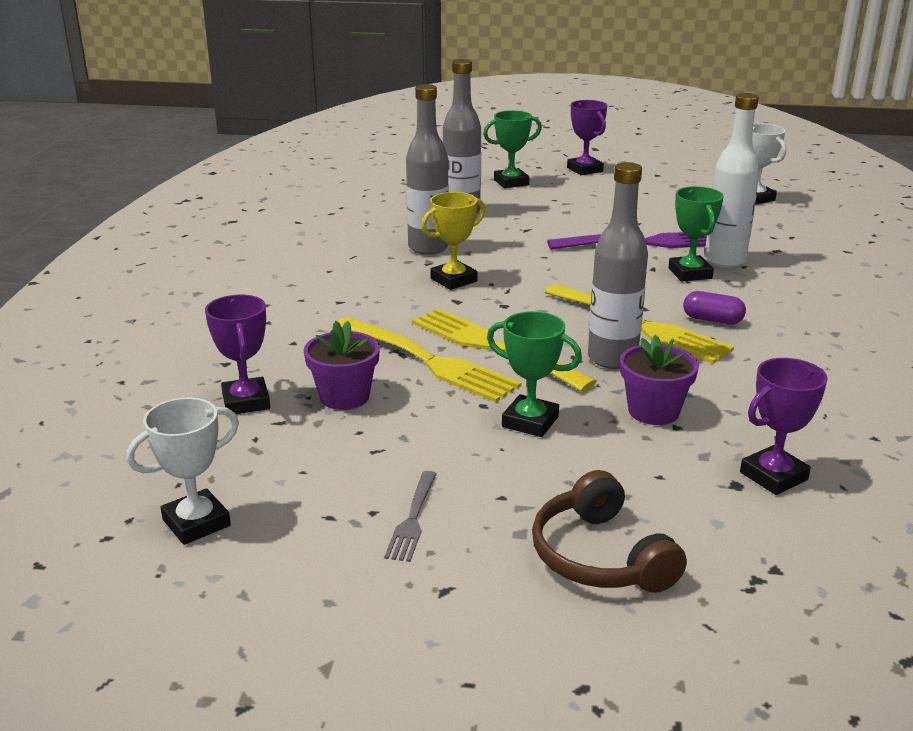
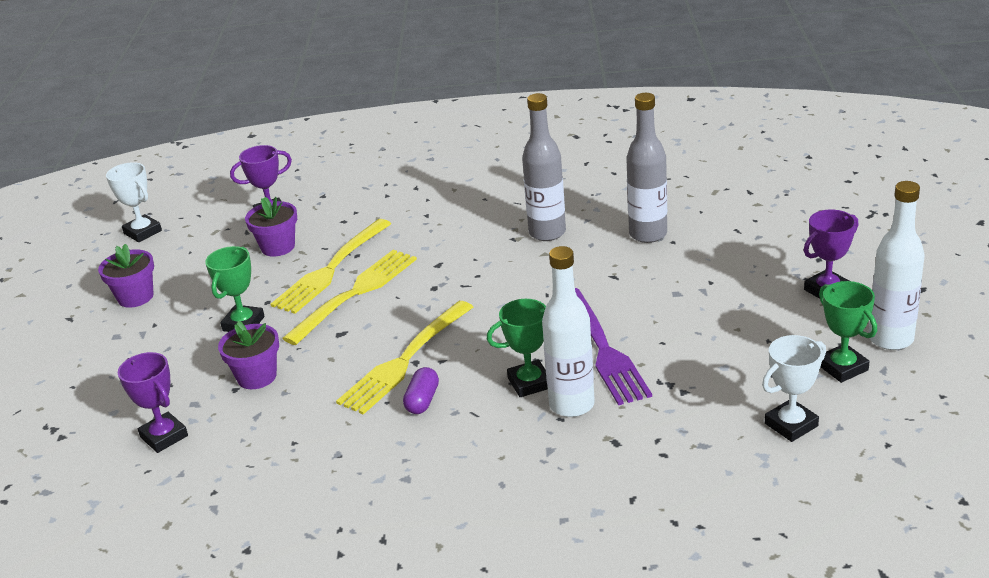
camera: 85 degrees right, 5 degrees up
(412, 519) = (135, 297): grey fork -> purple flower pot
(453, 280) = (479, 256): yellow trophy -> none
(511, 182) = (751, 249): green trophy -> green trophy (842, 367)
(599, 556) = (87, 367): brown headphones -> none
(612, 359) = (341, 351): grey bottle -> none
(655, 163) = (890, 339): none -> white bottle

